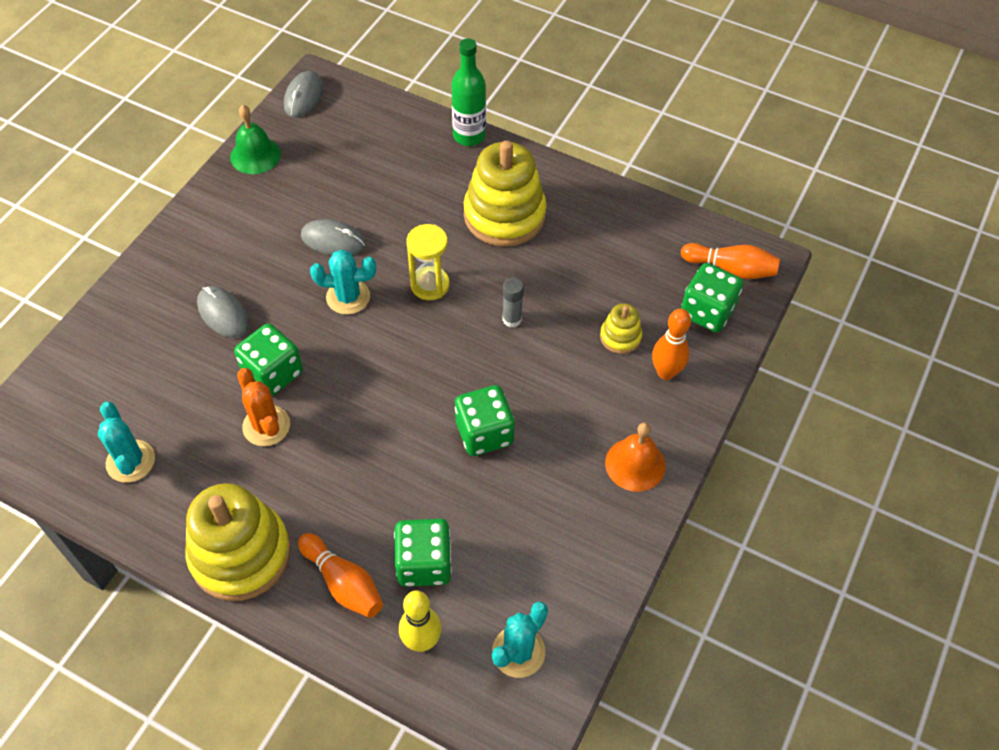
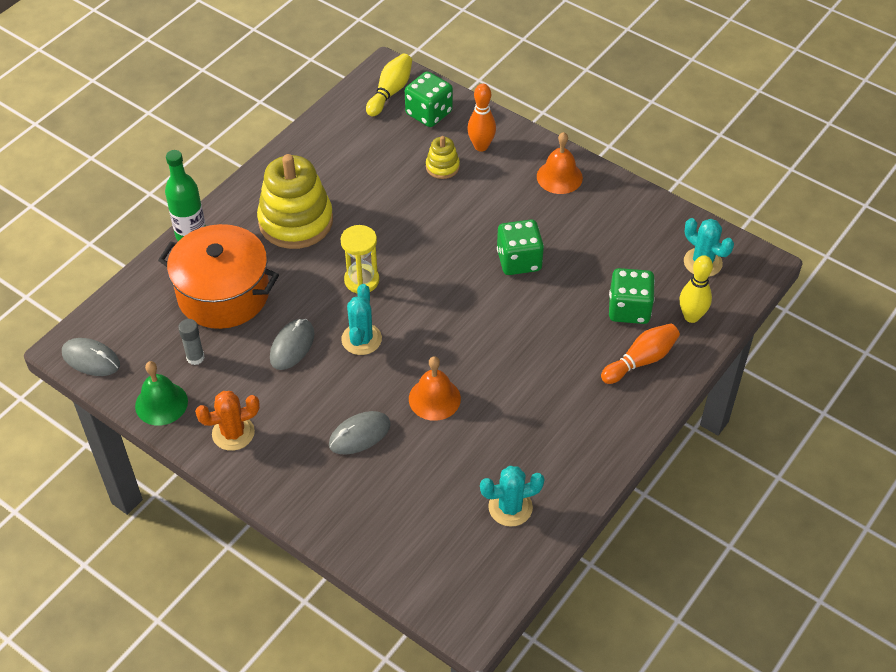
camera: 80 degrees left, 5 degrees down
(240, 554) = (610, 427): yellow stacking toy -> none
(266, 426) = (489, 405): orange cactus -> orange cactus (233, 433)
(273, 373) = (434, 398): green dice -> orange bell
(395, 175) = (223, 294): none -> orange pot
(512, 319) = (411, 230): grey glue stick -> grey glue stick (195, 357)
(731, 269) = (390, 92): orange bowling pin -> yellow bowling pin

